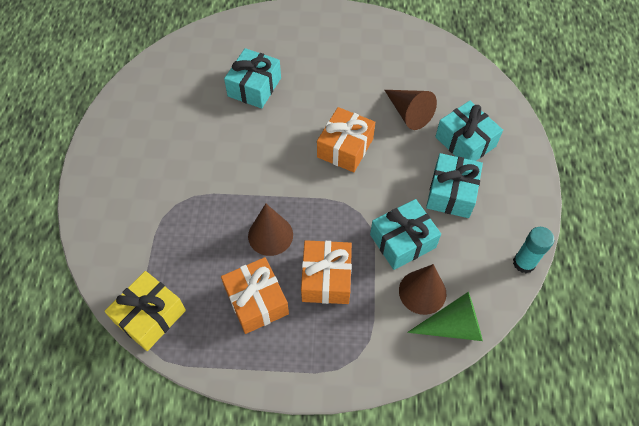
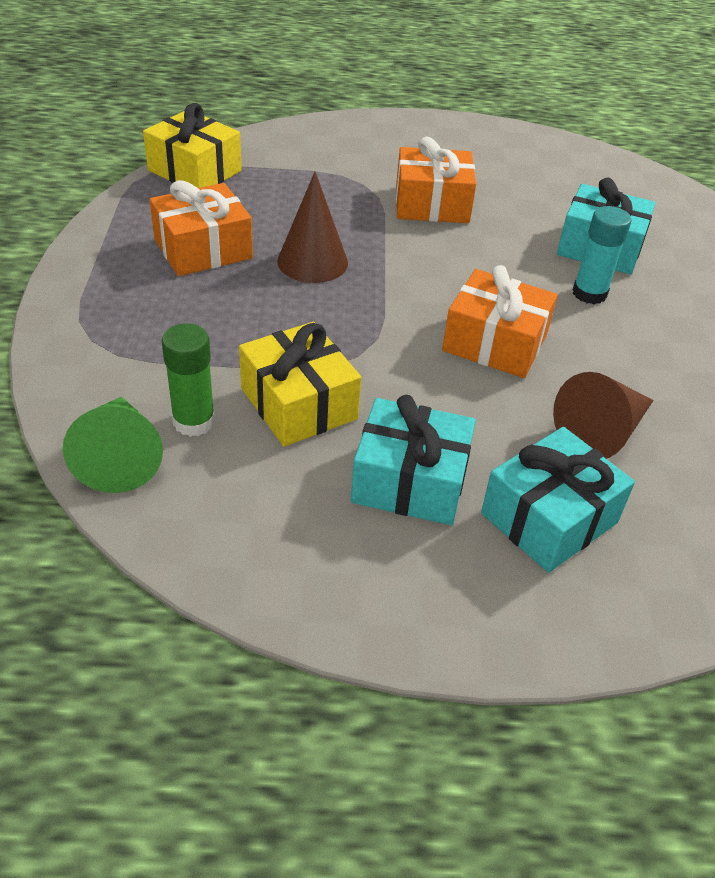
camera: 85 degrees right, 15 degrees down
(326, 278) = (232, 313): orange gift -> orange gift (432, 204)
(402, 241) = (299, 403): turquoise gift -> yellow gift
(422, 292) = (194, 421): brown cone -> green glue stick
(524, 263) = (240, 584): turquoise glue stick -> turquoise glue stick (589, 293)

